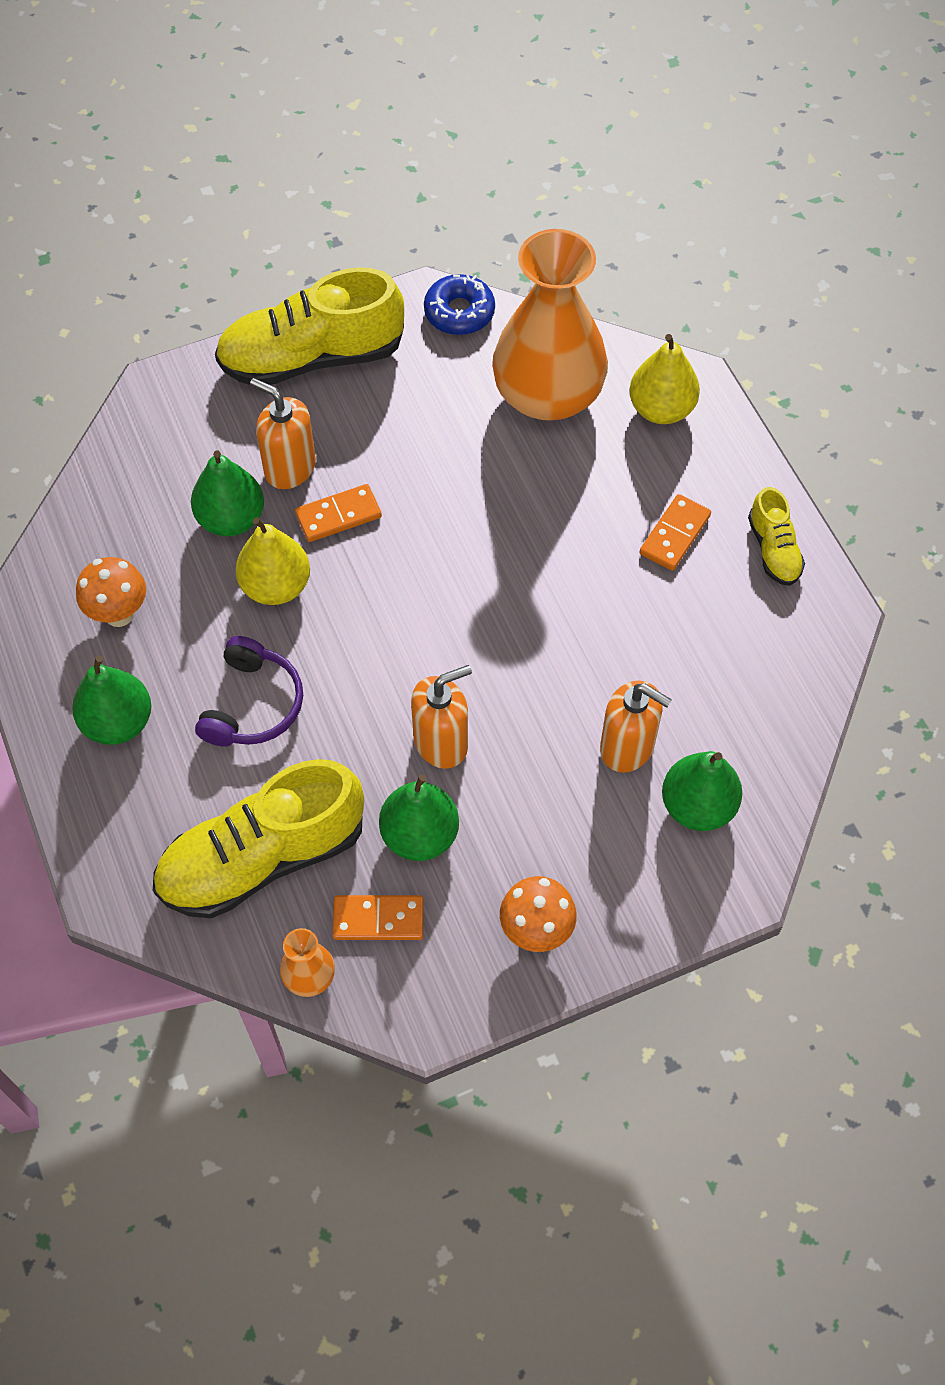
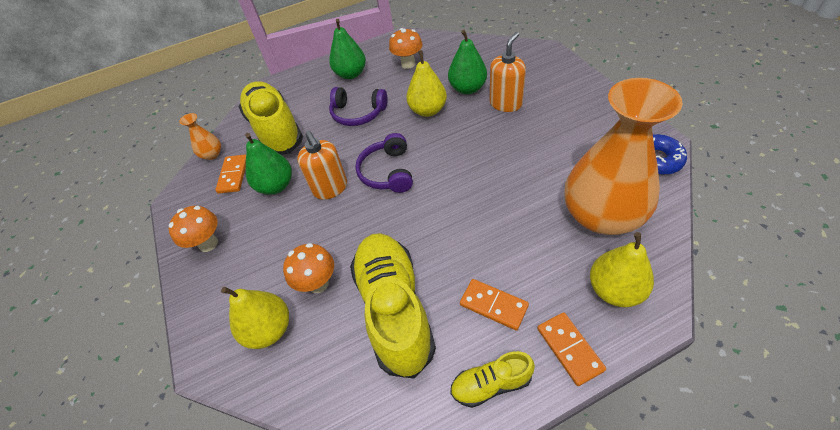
camera: 95 degrees right, 10 degrees down
(312, 358) = (587, 100): yellow shoe -> yellow shoe (394, 309)
(338, 515) = (477, 126): orange domino -> orange domino (569, 349)
(419, 654) = (387, 172): none -> purple headphones
(627, 747) = (318, 283): orange soap dispenser -> orange mushroom
(697, 806) = (269, 329): green pear -> yellow pear

